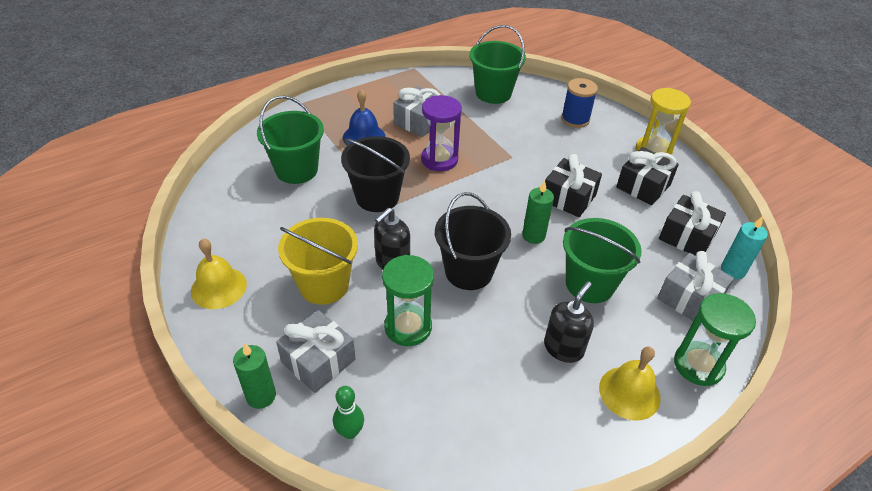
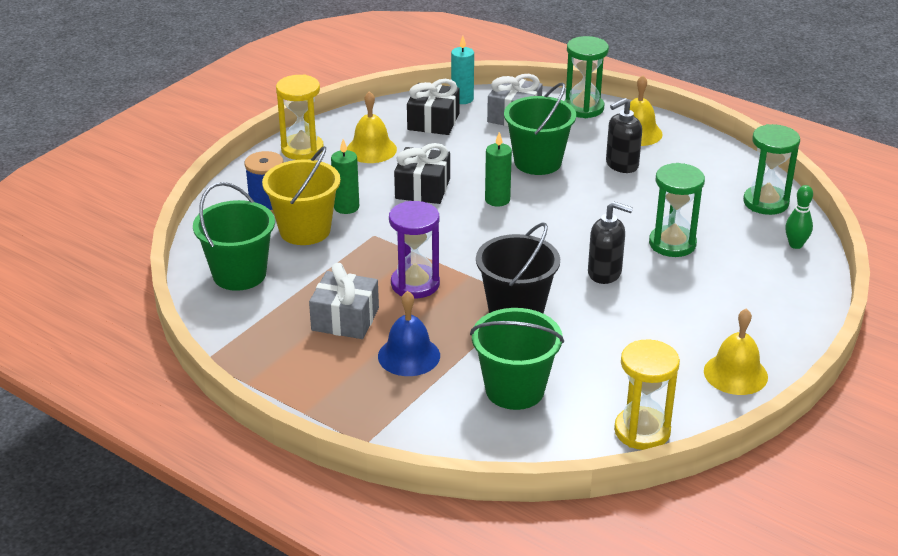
camera: 110 degrees left, 10 degrees down
(210, 212) = (642, 431): none -> yellow hourglass
(261, 396) = (814, 299): green candle -> green candle (346, 207)
(318, 361) = (752, 281): grey gift -> none
(324, 285) = (670, 306): yellow bucket -> yellow bucket (305, 230)
(438, 448) = (765, 202): none -> green hourglass
(468, 271) = (577, 226): black bucket -> none
(563, 348) = (621, 165): black soap dispenser -> black soap dispenser turned 45 degrees counterclockwise
(643, 186) = (371, 149): black gift -> yellow bell

